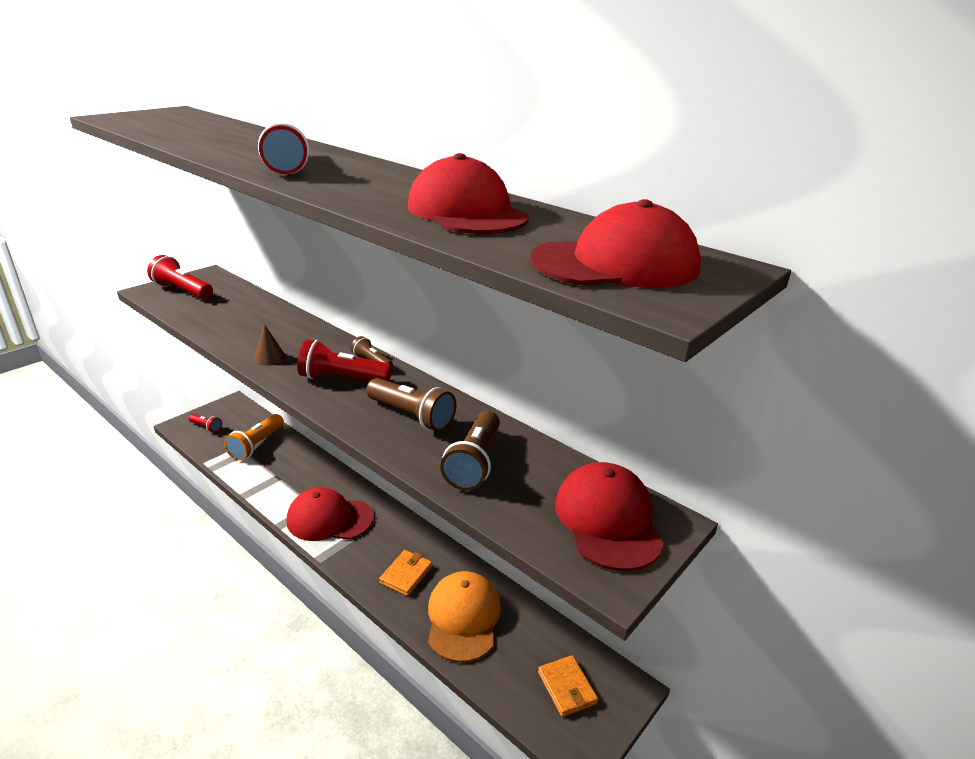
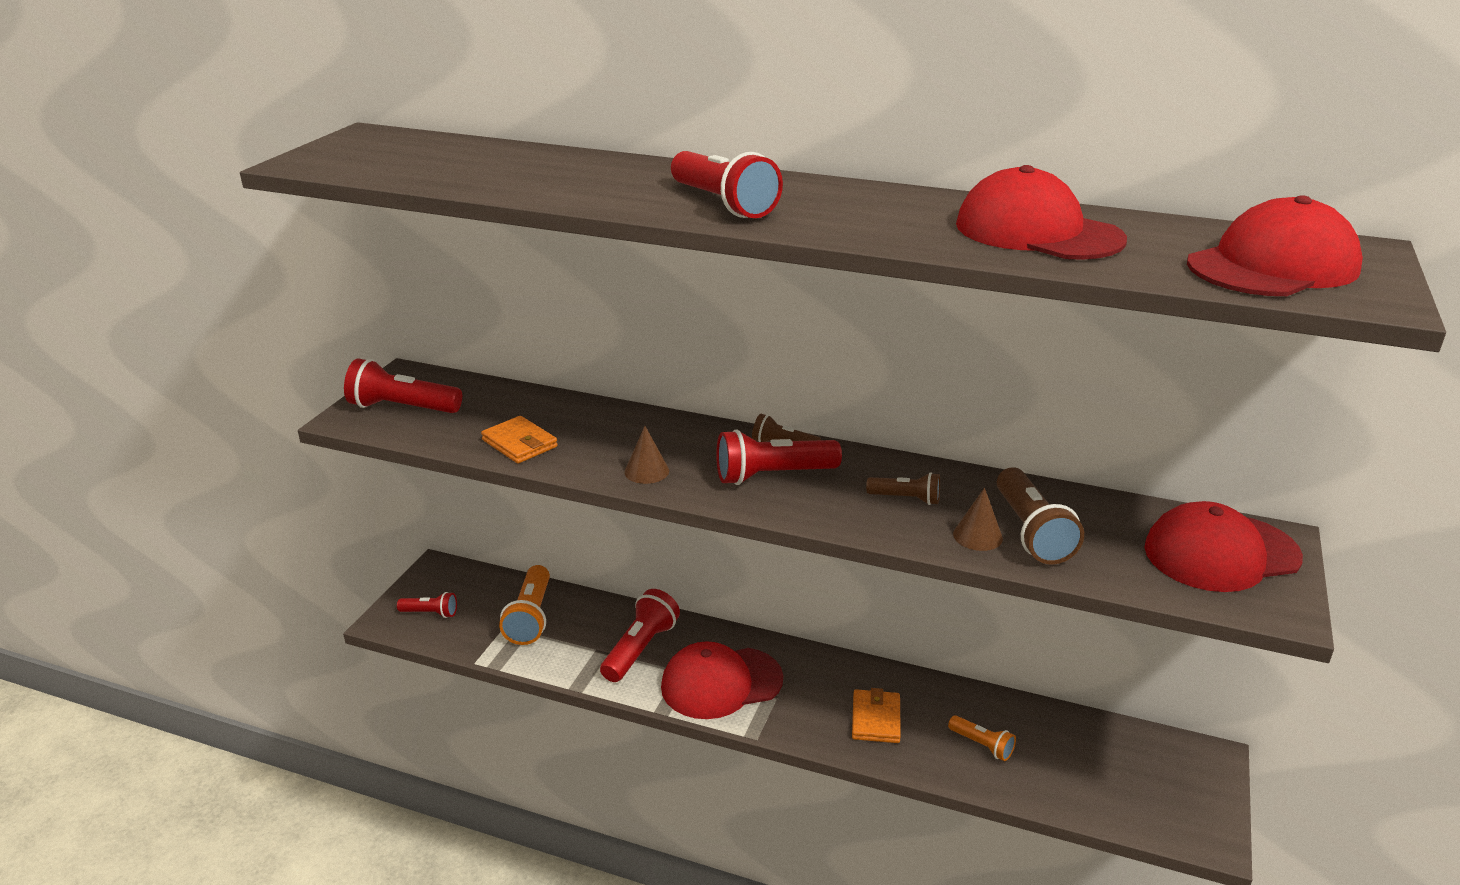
camera: 20 degrees left, 0 degrees up
(301, 482) = (640, 649): none -> red flashlight
(412, 416) = (906, 499): brown flashlight -> brown flashlight, size x0.57
(432, 454) = (977, 536): none -> brown cone
(463, 618) = (982, 745): orange cap -> orange flashlight
(566, 688) = (1149, 780): orange wallet -> orange wallet (519, 443)
(608, 520) = (1221, 553): red cap -> red cap turned 75 degrees counterclockwise

